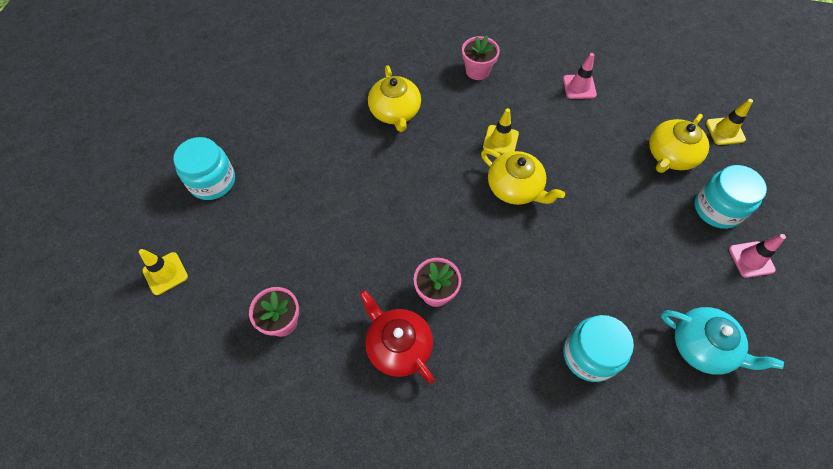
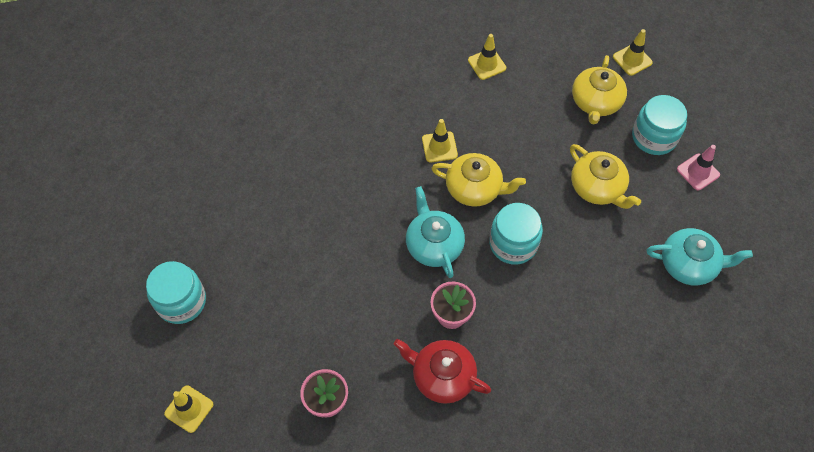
camera: 25 degrees left, 0 degrees up
(395, 112) = (325, 157): yellow teapot -> yellow teapot (597, 187)
(452, 222) = (434, 244): none -> turquoise teapot
(477, 71) = (383, 83): pink flower pot -> none
(579, 87) = (487, 64): pink traffic cone -> yellow traffic cone
(589, 355) = (604, 311): turquoise jar -> turquoise jar (513, 243)

